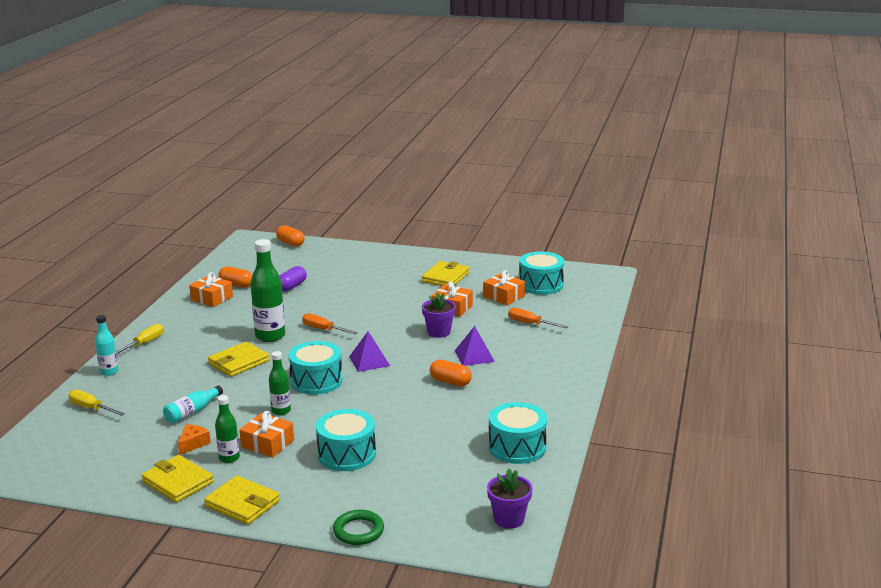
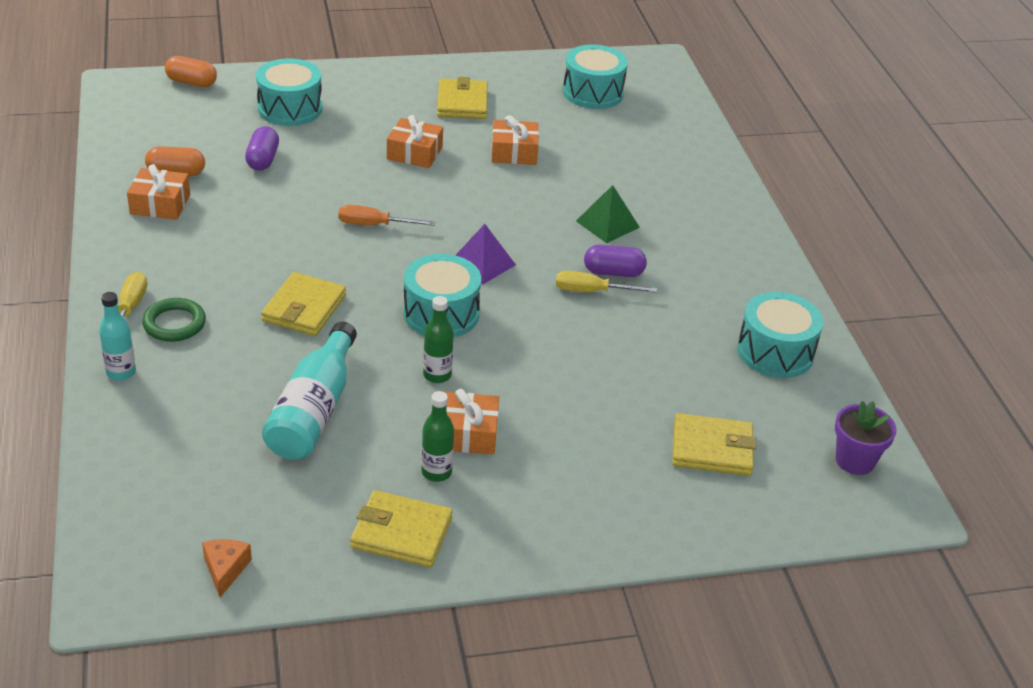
camera: 30 degrees left, 15 degrees up
(91, 408) = (154, 445): yellow screwdriver -> yellow screwdriver (592, 291)
(192, 412) = (314, 410): turquoise bottle -> turquoise bottle, size x1.76
(193, 444) = (365, 463): orange cheese -> orange cheese (225, 569)
(242, 503) = (521, 540): yellow wallet -> yellow wallet (712, 449)
(270, 336) = (308, 253): green bottle -> none
(346, 454) = (584, 421): turquoise drum -> turquoise drum (290, 109)
(358, 531) = (701, 534): green ring -> green ring (174, 324)
(439, 332) = (531, 195): purple flower pot -> none
(450, 382) = (613, 272): orange capsule -> purple capsule
(474, 356) = (607, 224): purple pyramid -> green pyramid
(504, 296) = (563, 120): orange gift -> orange gift (414, 153)
(530, 324) = (632, 158): orange screwdriver -> none

